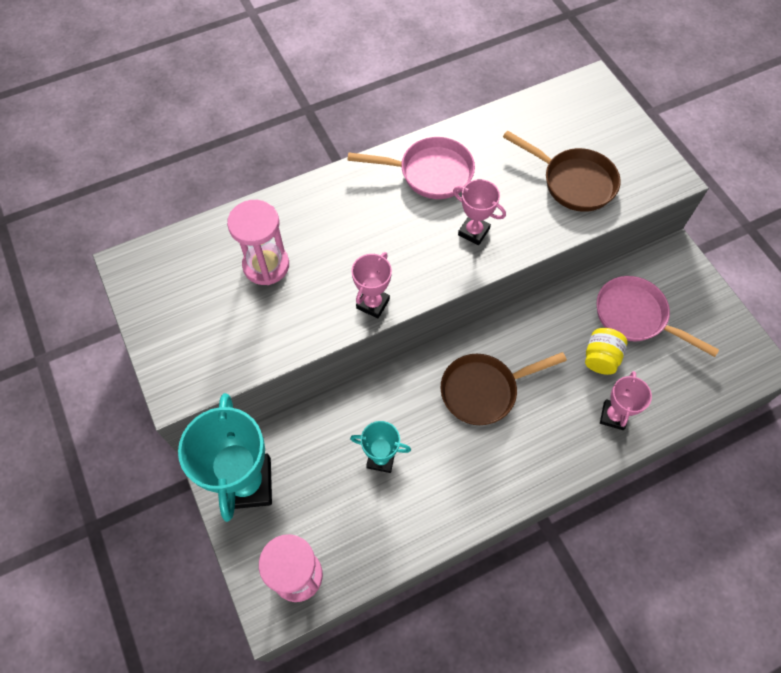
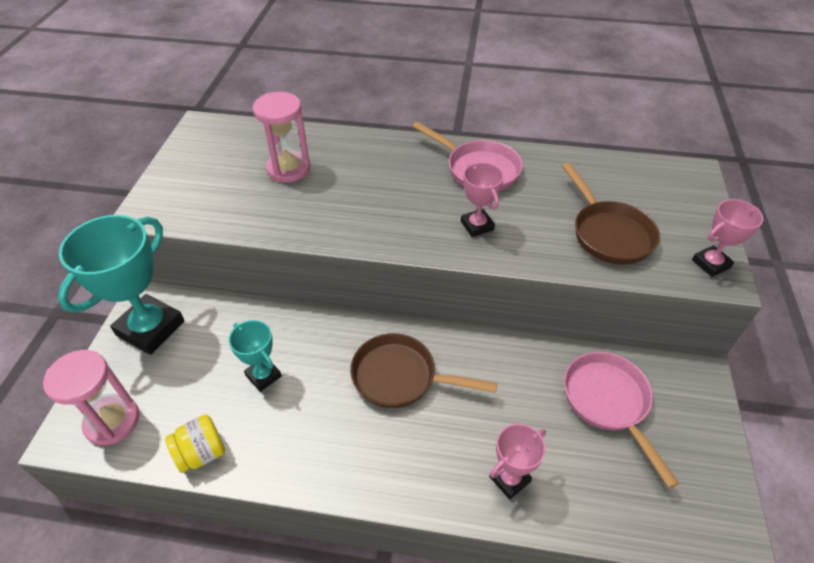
camera: 35 degrees right, 15 degrees down
(373, 304) = (341, 233): pink trophy -> pink trophy (710, 264)
(600, 358) = (539, 418): yellow jar -> yellow jar (202, 453)

